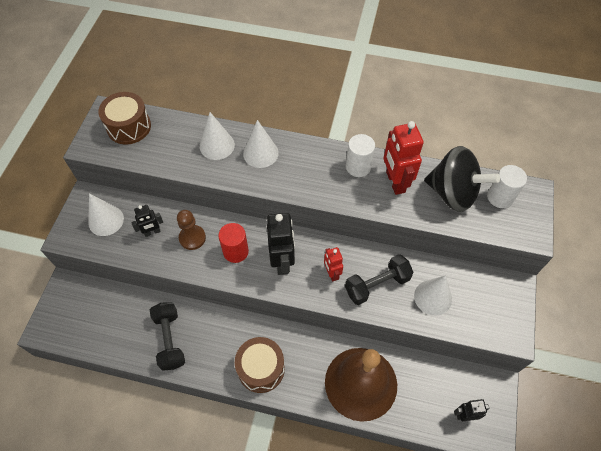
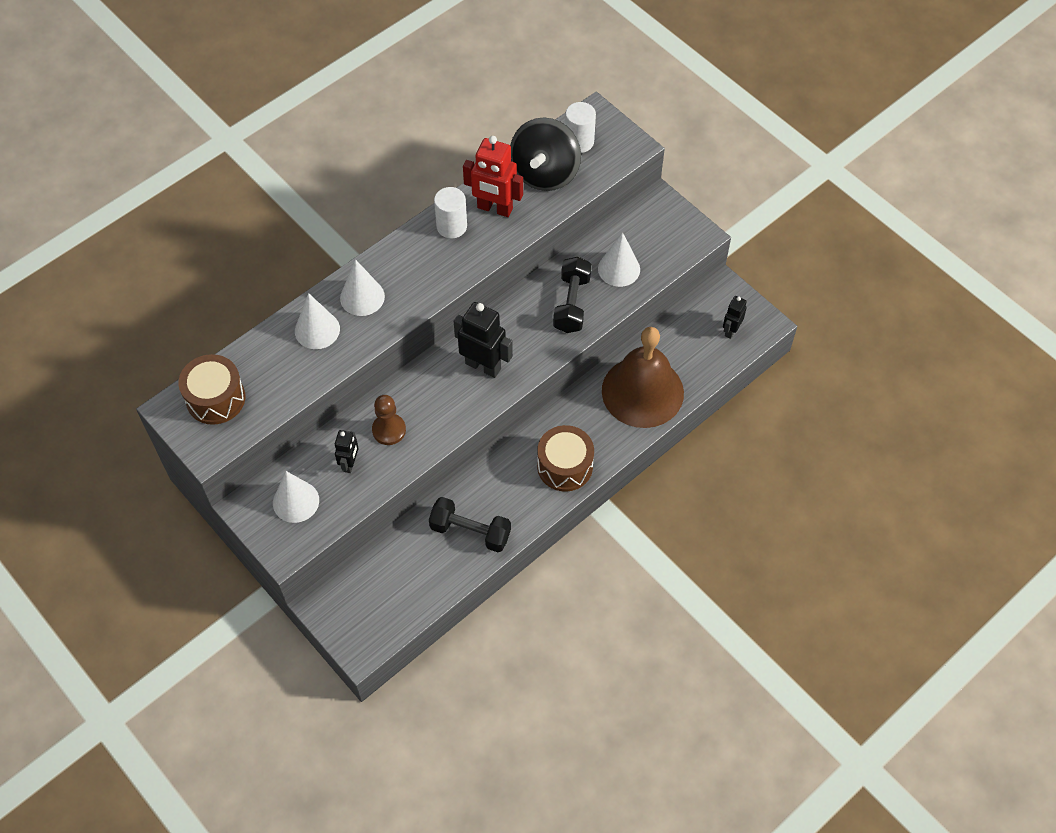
camera: 55 degrees left, 0 degrees up
(235, 251) = (438, 400): red cylinder -> none
(332, 273) = (530, 332): red robot -> none
(453, 193) = (545, 173): black spinning top -> black spinning top turned 135 degrees clockwise

